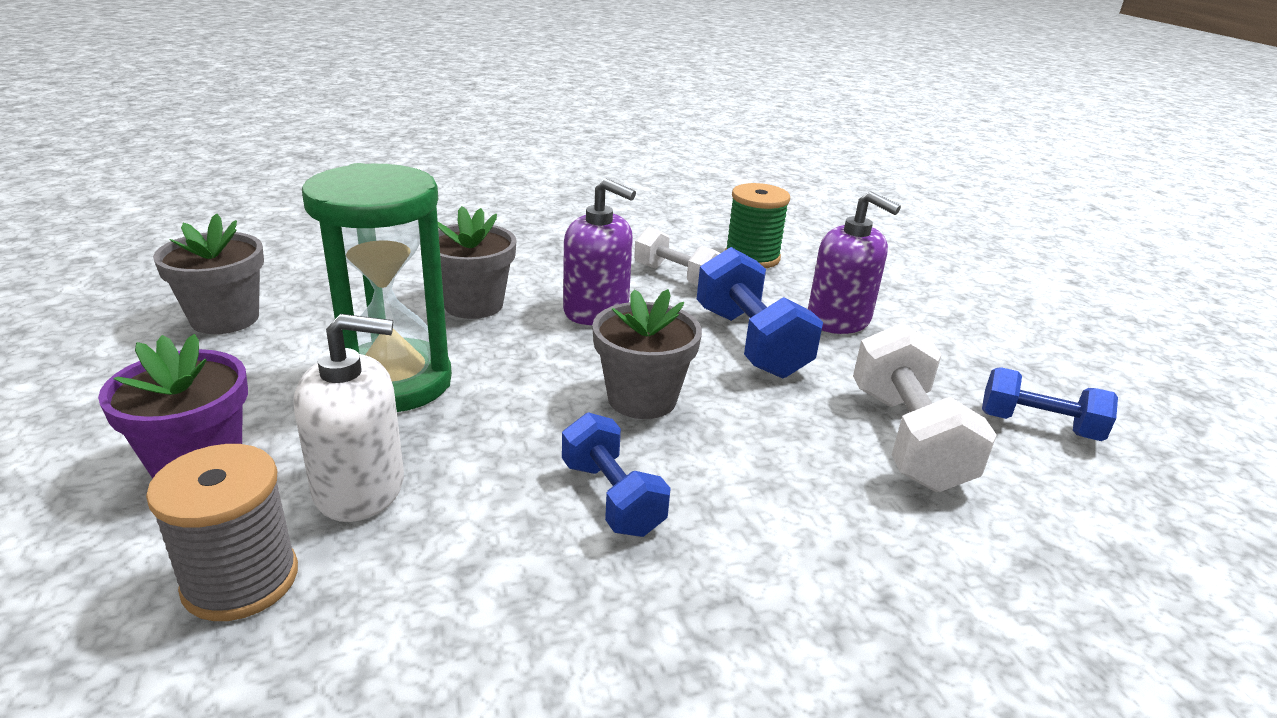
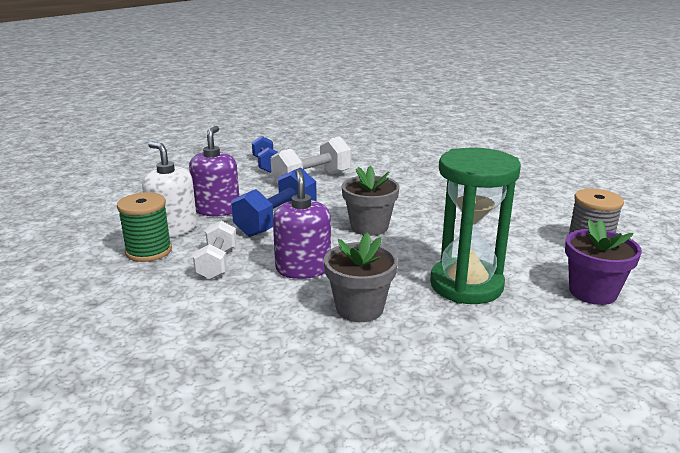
camera: 125 degrees left, 5 degrees down
(225, 319) = (536, 389): grey flower pot -> none
(360, 488) = (525, 252): white soap dispenser -> white soap dispenser (173, 228)
(612, 498) = (437, 211): blue dumbbell -> none

